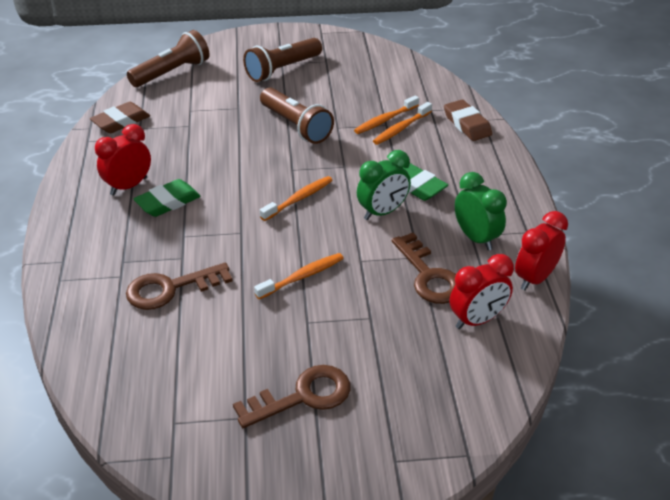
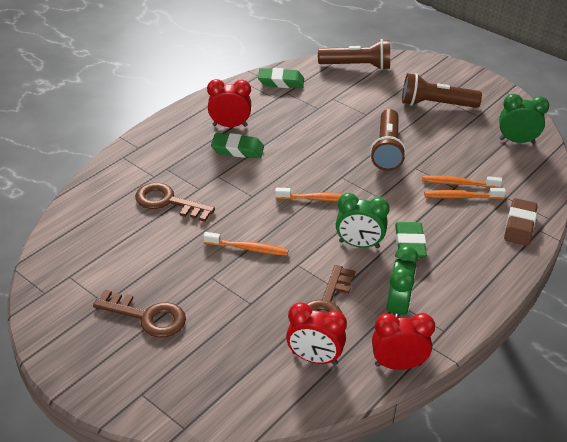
camera: 45 degrees right, 0 degrees up
(121, 122) = (281, 82): brown eraser -> green eraser
(379, 65) = (516, 141): none -> green clock

